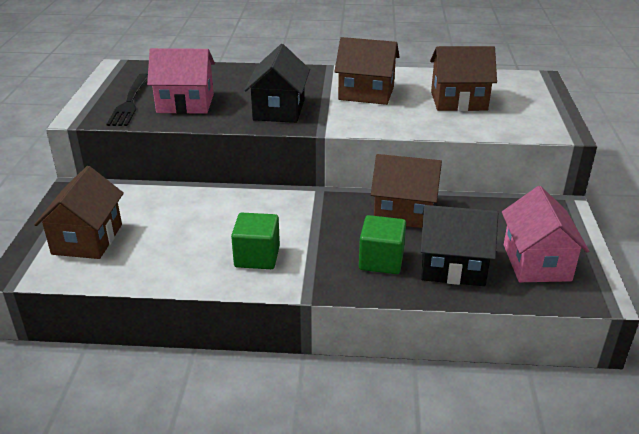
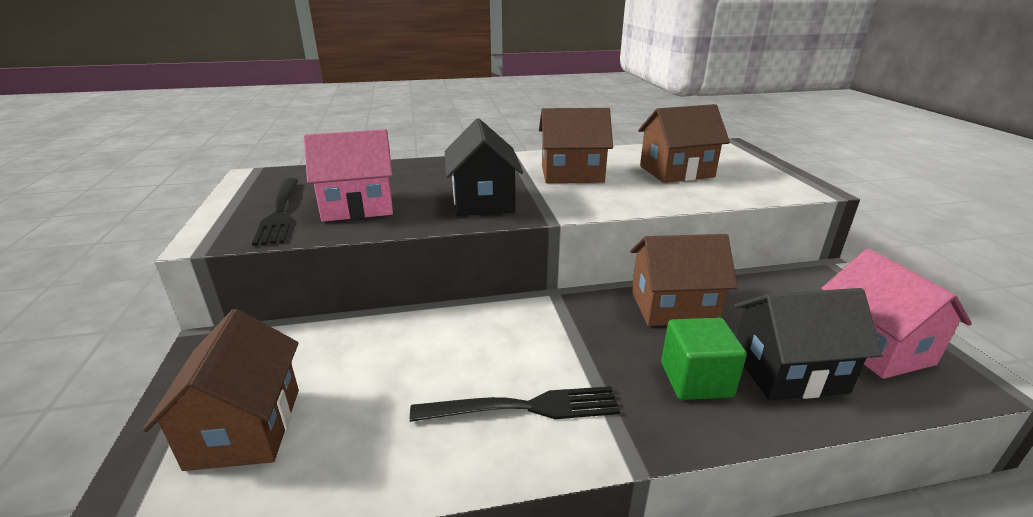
camera: 15 degrees left, 5 degrees down
(257, 257) = (526, 407): green cube -> black fork

